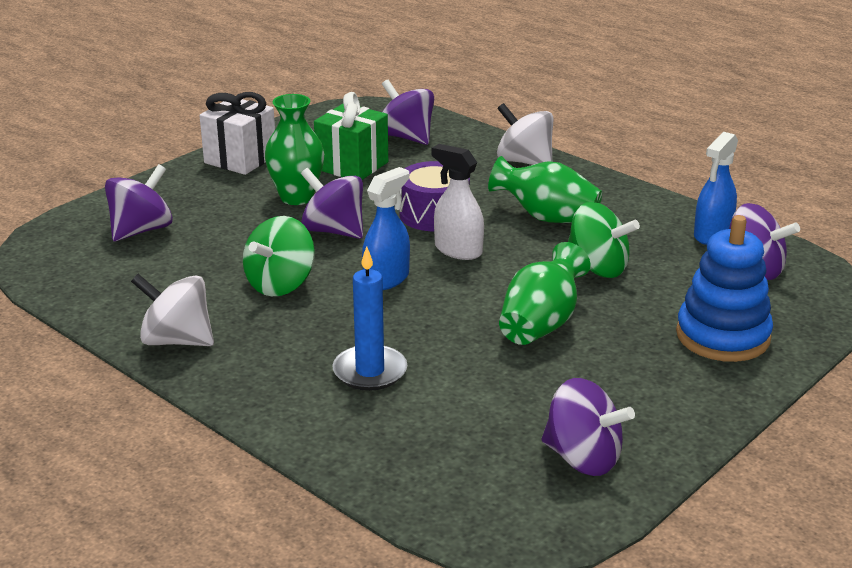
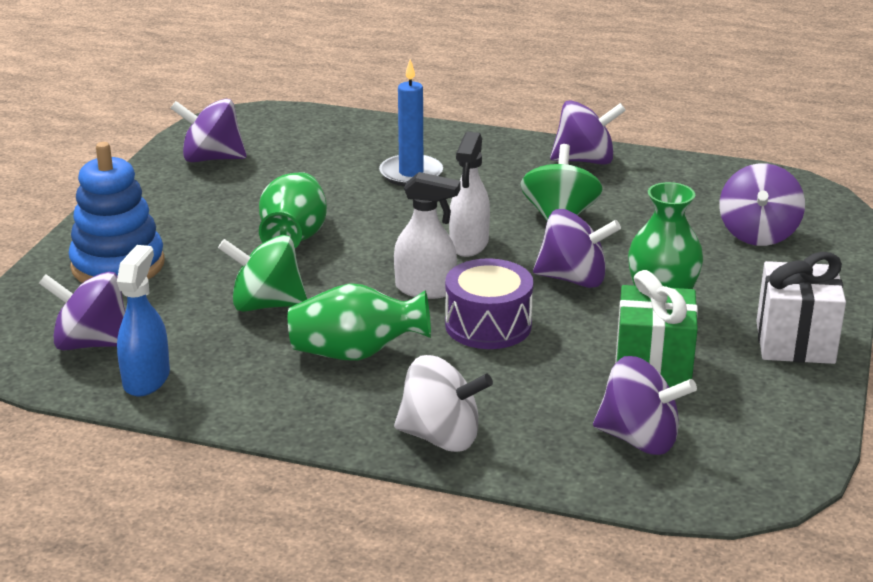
camera: 155 degrees right, 0 degrees up
(177, 340) = (585, 160): white spinning top -> purple spinning top
(386, 279) = (469, 244): blue spray bottle -> white spray bottle

